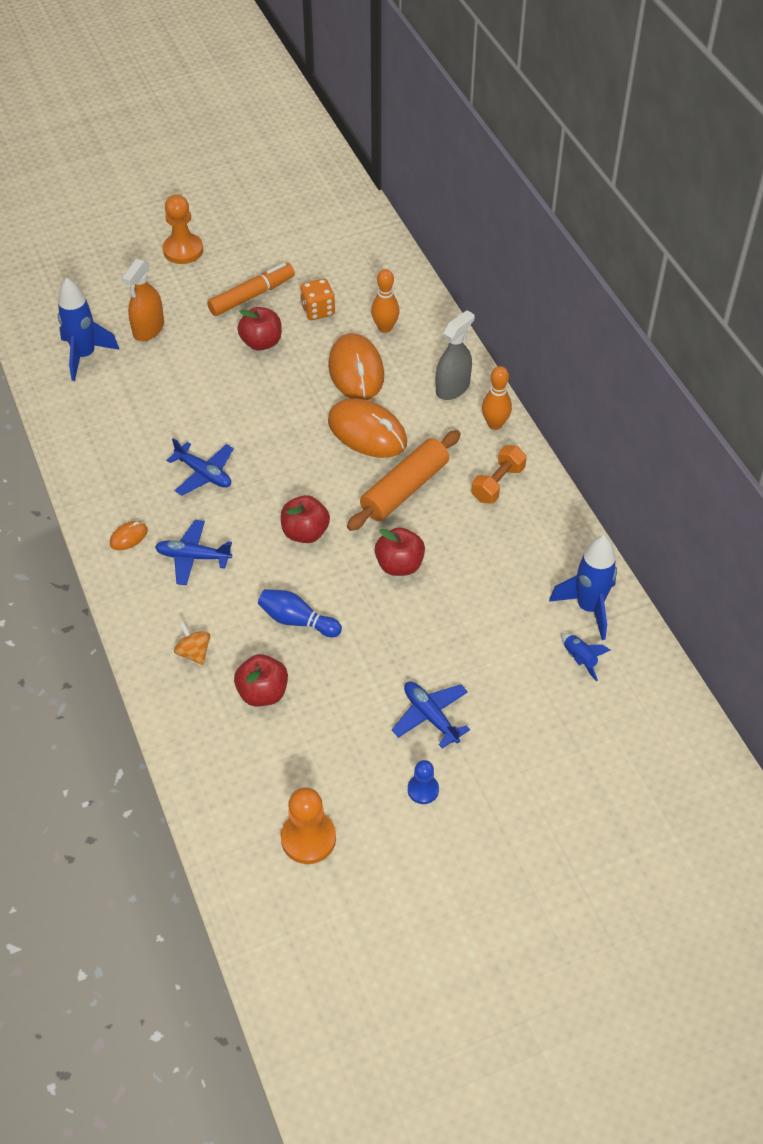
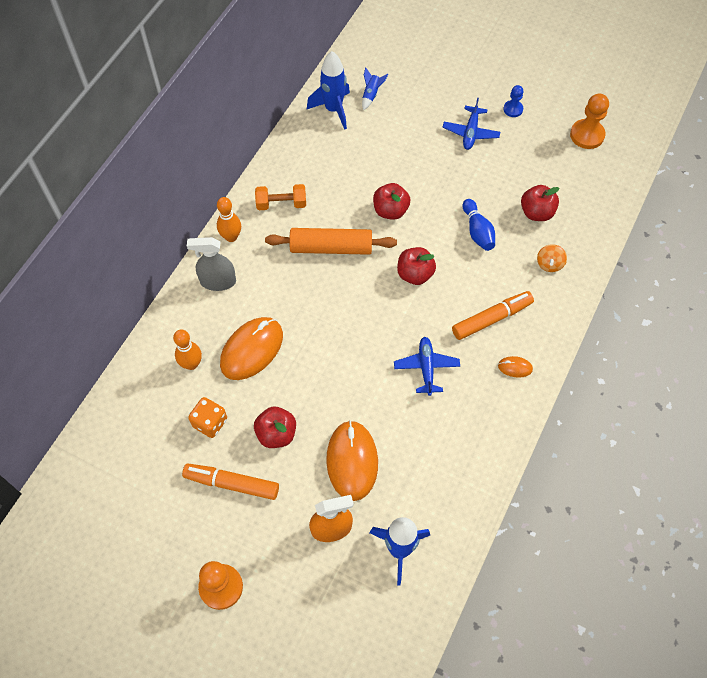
camera: 130 degrees left, 10 degrees up
(193, 557) = (491, 319): blue plane -> orange marker
(367, 432) = (303, 301): orange mouse -> orange mouse (352, 461)

